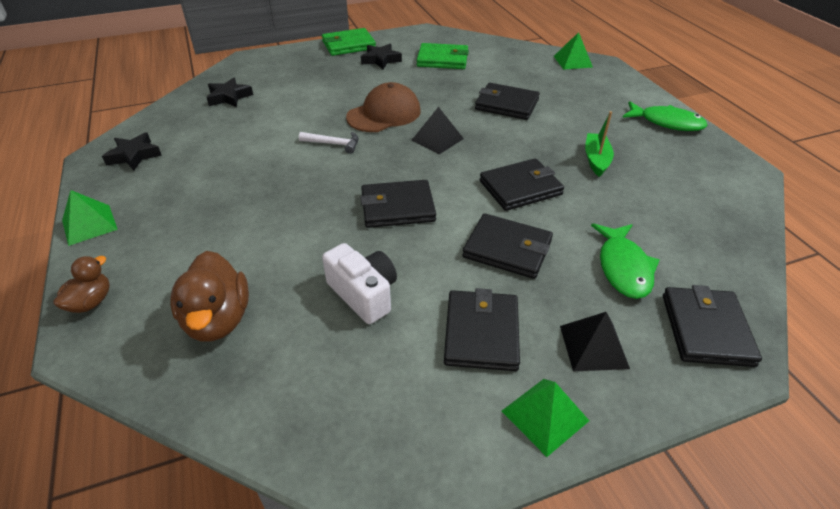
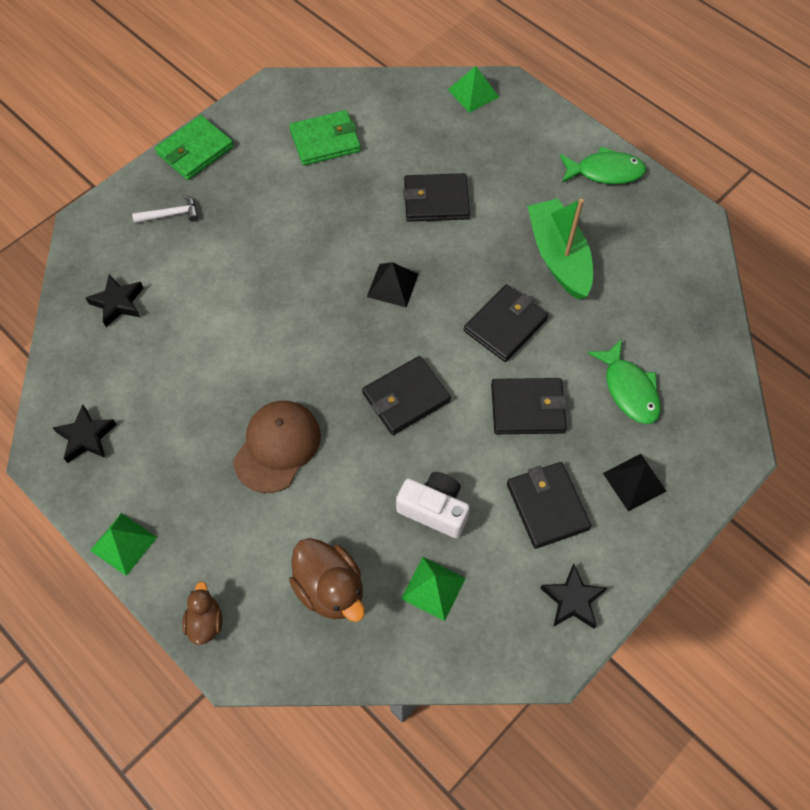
camera: 25 degrees left, 20 degrees up
(333, 144) = (290, 334): white hammer -> white hammer (171, 214)
(381, 60) = (253, 167): black star -> black star (572, 600)
(384, 114) = (314, 265): brown cap -> brown cap (277, 446)
(545, 415) = (623, 558): green pyramid -> green pyramid (433, 588)
(596, 160) = (558, 257): green boat -> green boat, size x1.74
(706, 329) = (708, 429): black wallet -> none

